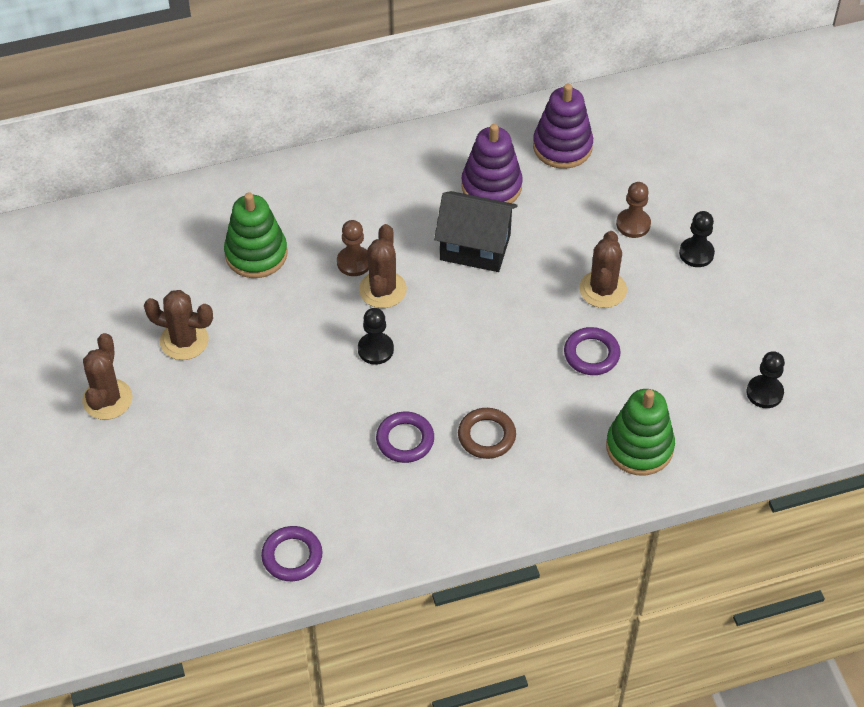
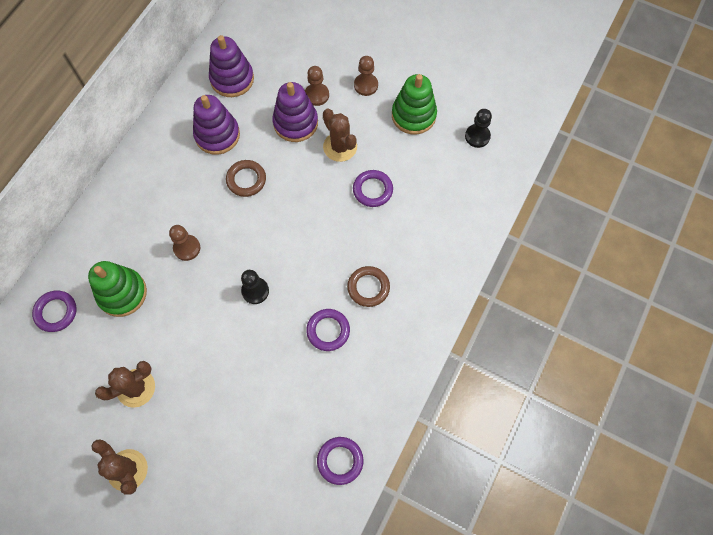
camera: 45 degrees left, 15 degrees up
(185, 224) = (56, 312): none -> purple ring
(382, 289) = (221, 250): brown cactus -> none
(475, 247) = (246, 180): black house -> brown ring
(582, 233) = (295, 123): none -> purple stacking toy
(639, 447) = (450, 222): green stacking toy -> green stacking toy (413, 115)
(696, 253) = (366, 85): black pawn -> brown pawn

